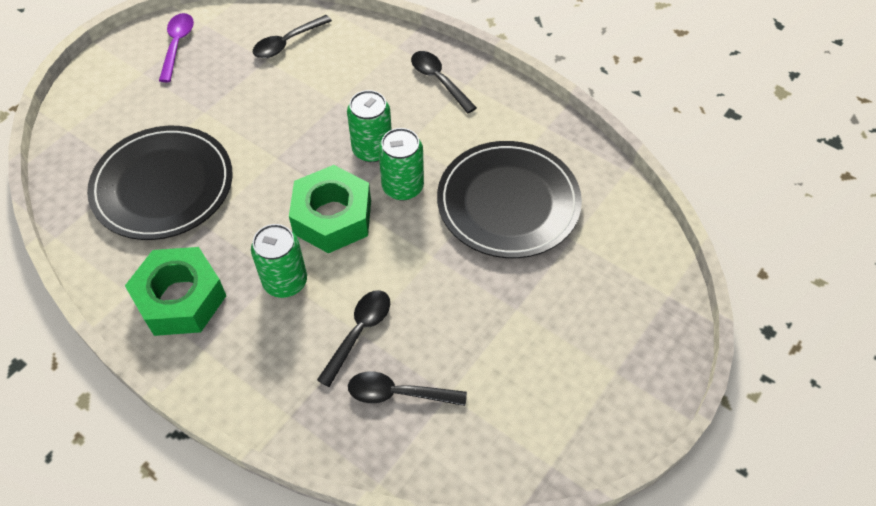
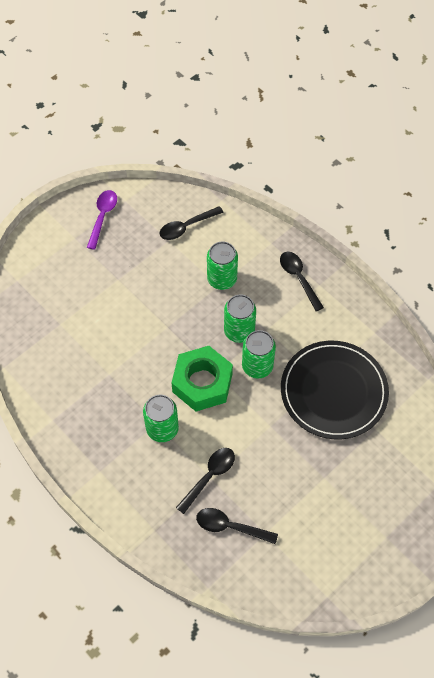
camera: 10 degrees right, 5 degrees up
(163, 185) = (82, 337): black plate -> none
(180, 299) = (88, 430): green nut -> none
(341, 94) = (222, 279): none -> green can

